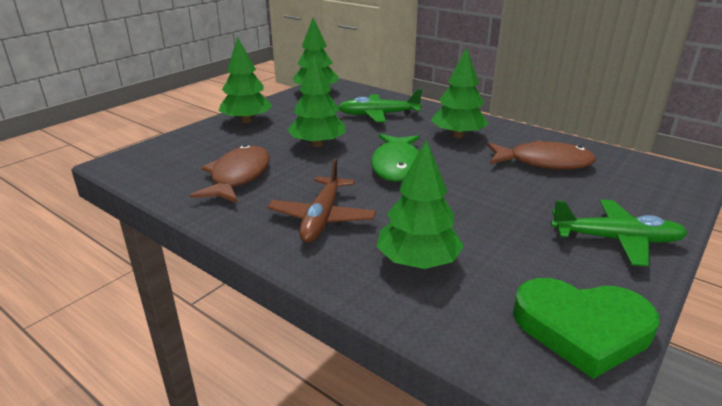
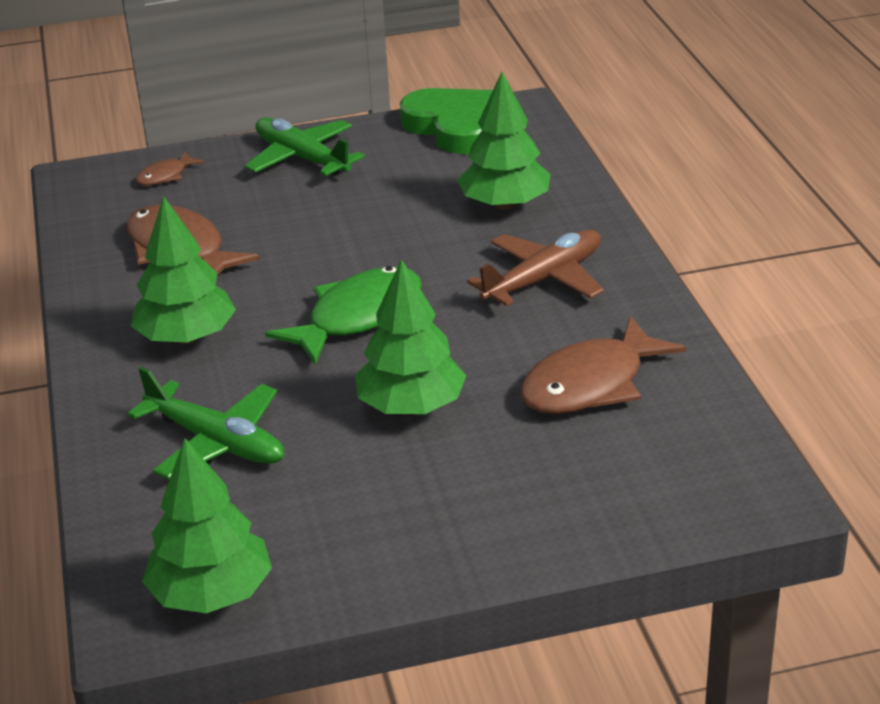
camera: 140 degrees left, 5 degrees up
(247, 121) = (463, 534): green tree -> none
(653, 194) = (165, 176): none -> brown fish

